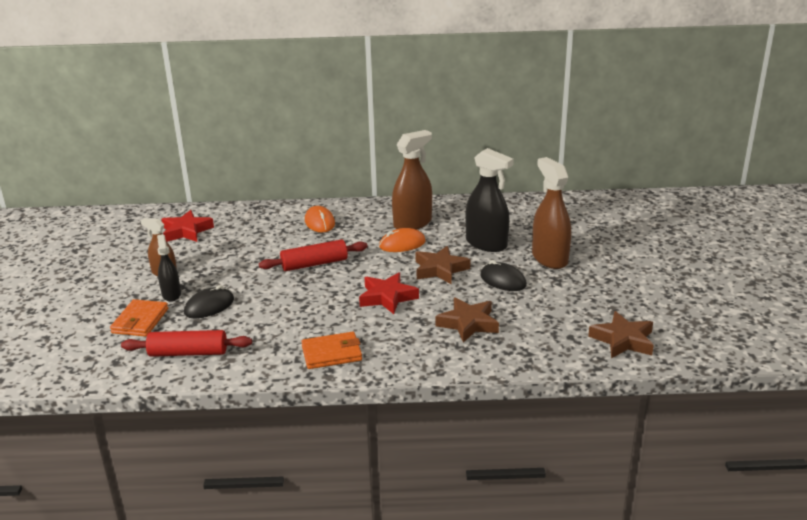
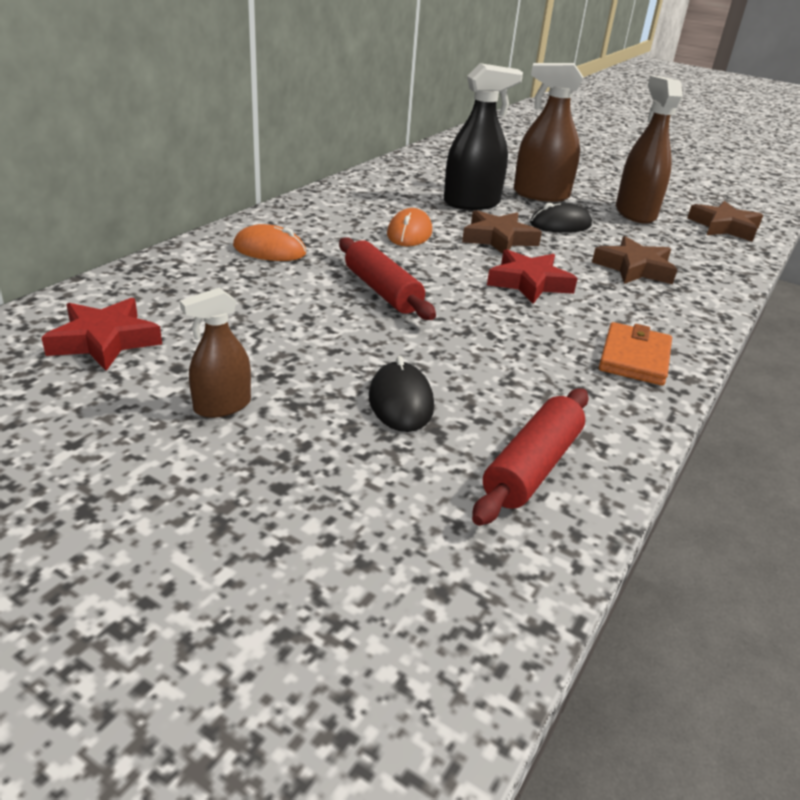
camera: 60 degrees left, 5 degrees up
(140, 321) = (367, 483): orange wallet -> none
(171, 294) = (313, 423): black spray bottle -> none
(314, 264) = (382, 291): red rolling pin -> red rolling pin turned 45 degrees counterclockwise
(412, 223) = (367, 212): brown spray bottle -> brown spray bottle (635, 213)

